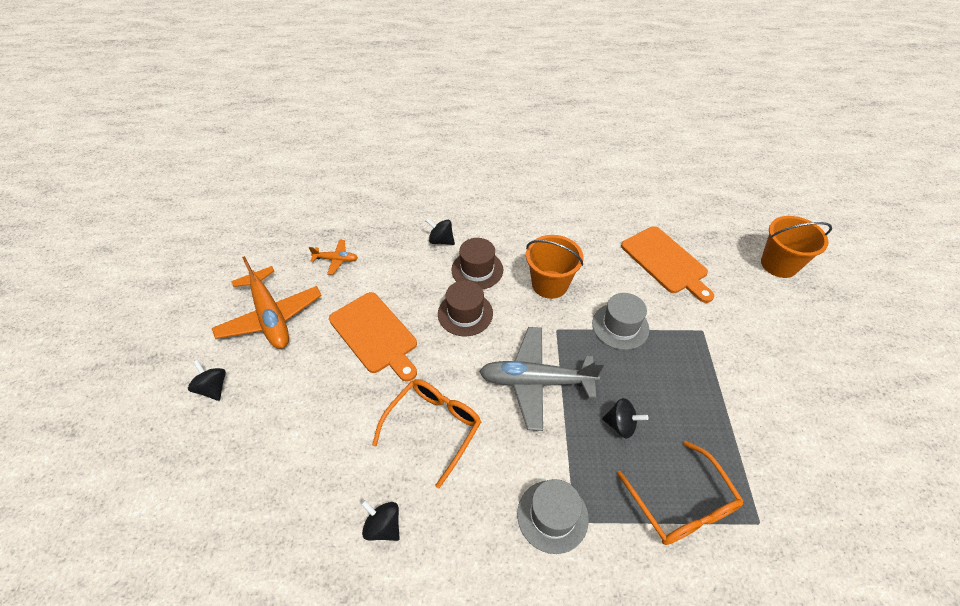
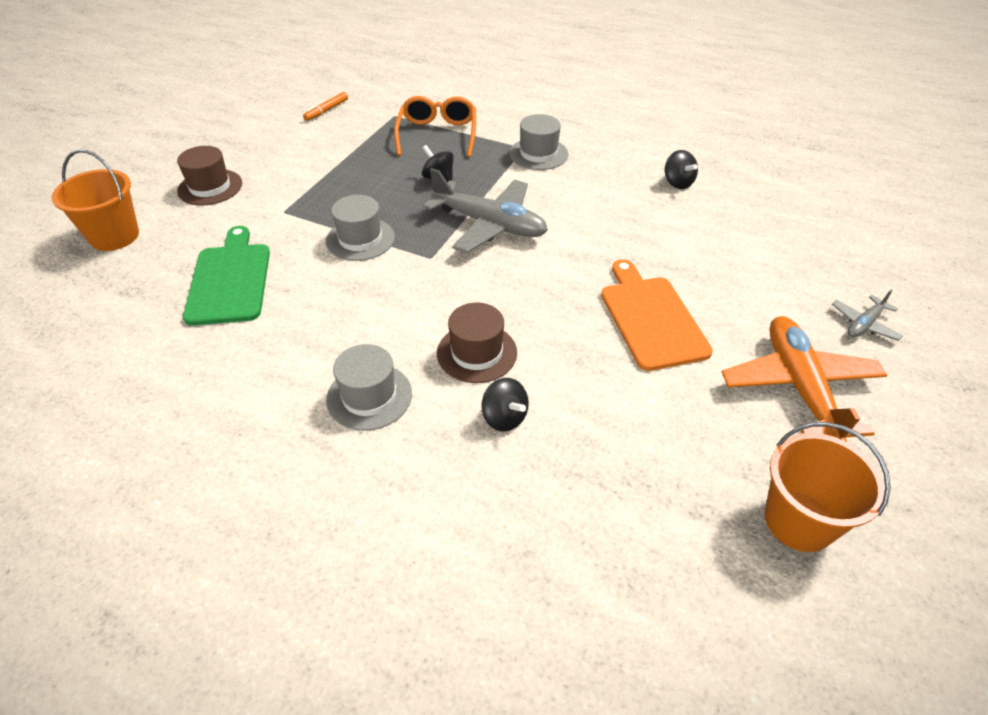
camera: 155 degrees left, 5 degrees down
(213, 388) = (864, 324): black spinning top -> grey plane
(336, 260) = (691, 445): orange plane -> none
(434, 427) = (611, 223): orange glasses -> none
(465, 313) = (526, 305): brown hat -> brown hat (210, 187)
(518, 227) = (369, 396): none -> grey hat
(549, 284) = (396, 303): orange bucket -> orange bucket (799, 521)
(665, 262) = (230, 280): orange cutting board -> green cutting board
(836, 496) = (326, 110): none -> orange marker

